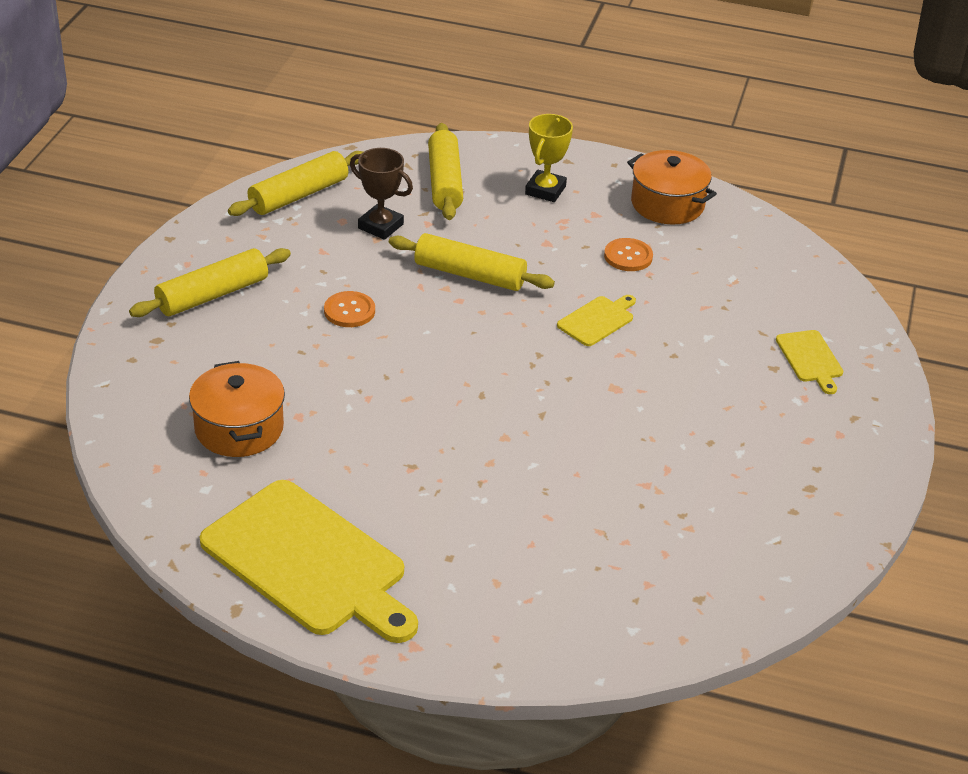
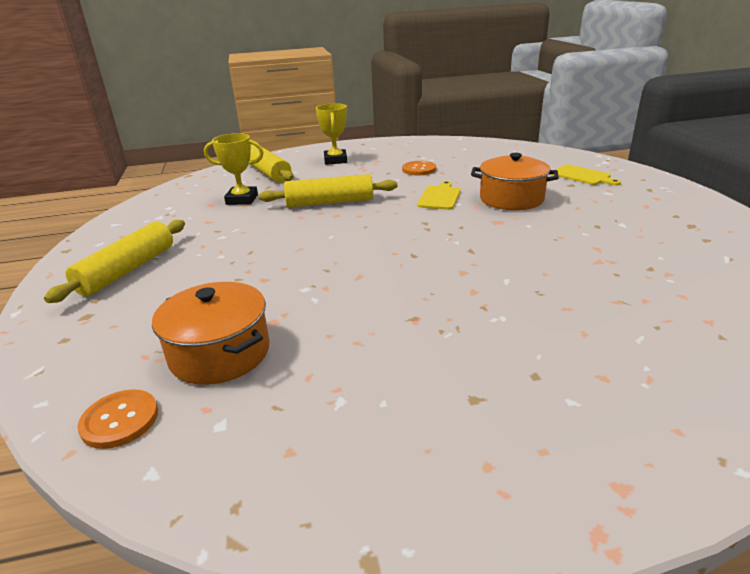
camera: 25 degrees left, 10 degrees down
(299, 195) = (166, 202): yellow rolling pin -> none
(309, 562) = (405, 449): yellow cutting board -> none
(349, 311) = (258, 244): orange button -> orange button (120, 420)
(380, 226) = (242, 199): brown trophy -> yellow trophy
(667, 204) = (412, 148): orange pot -> orange pot (511, 199)

